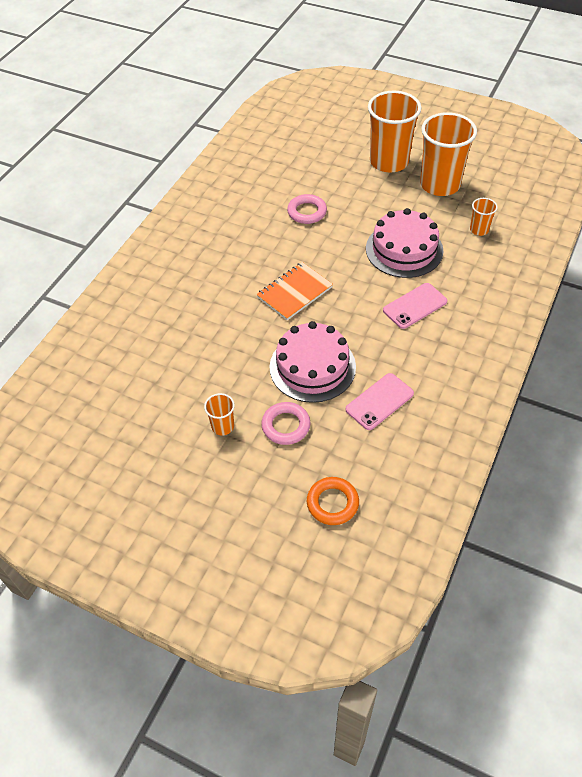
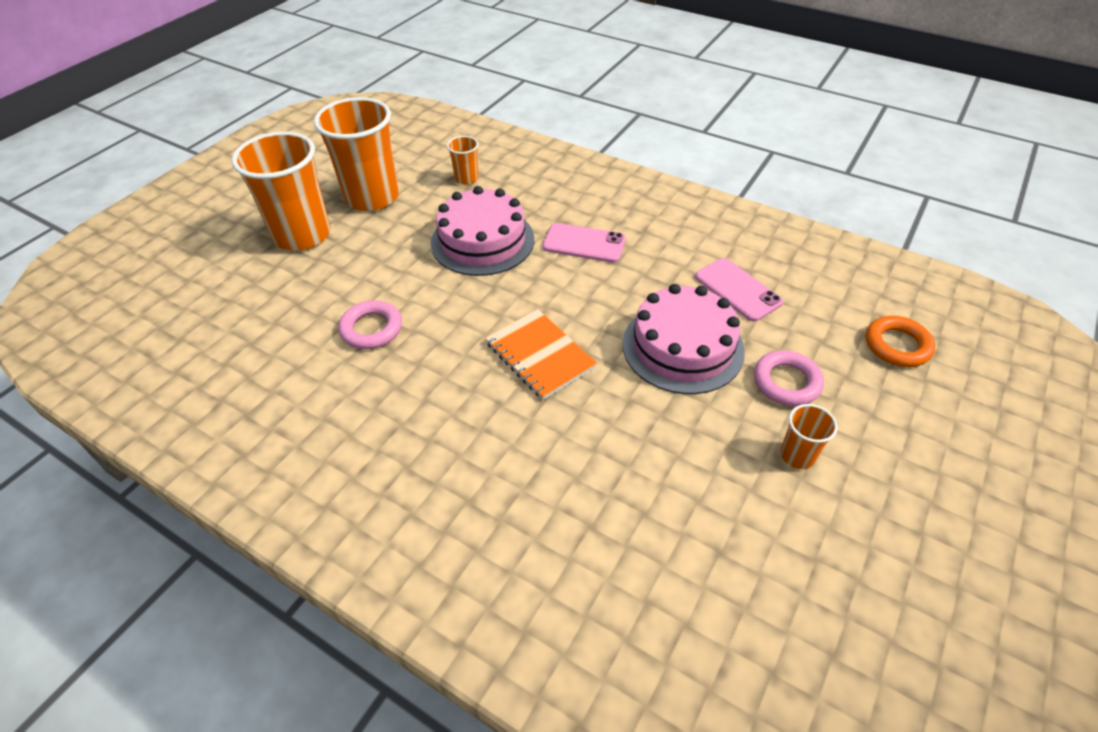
camera: 85 degrees left, 5 degrees down
(415, 306) = (584, 243): pink phone -> pink phone turned 45 degrees counterclockwise

